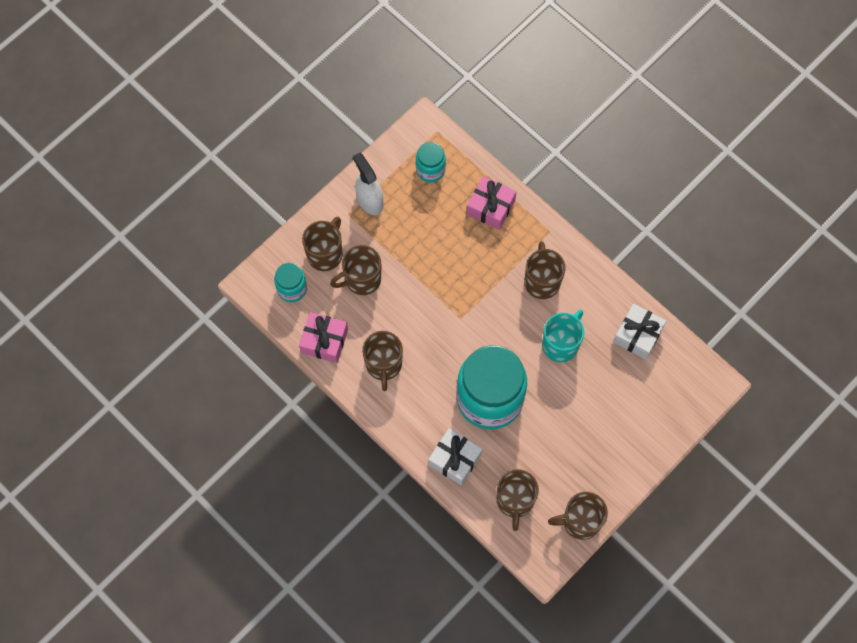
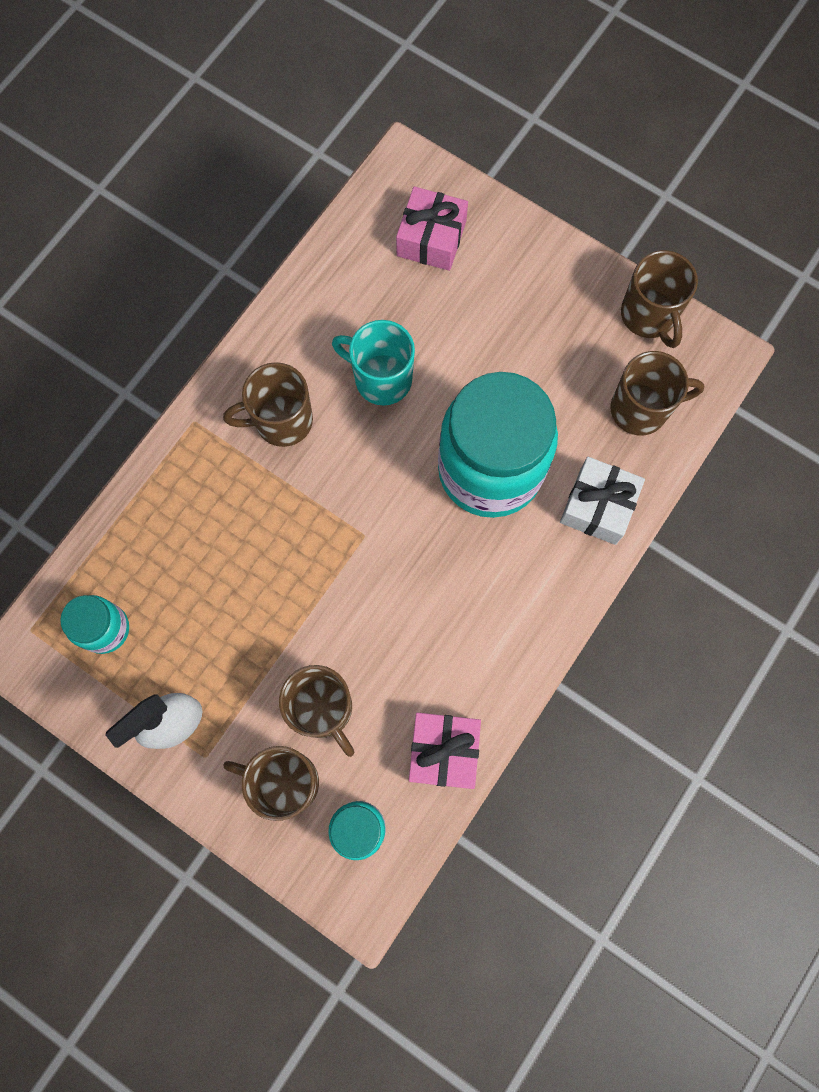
camera: 100 degrees left, 5 degrees up
(383, 365) = (466, 644): brown mug -> none
(490, 207) = (163, 519): pink gift -> pink gift (431, 238)
(638, 335) = (347, 273): white gift -> none

